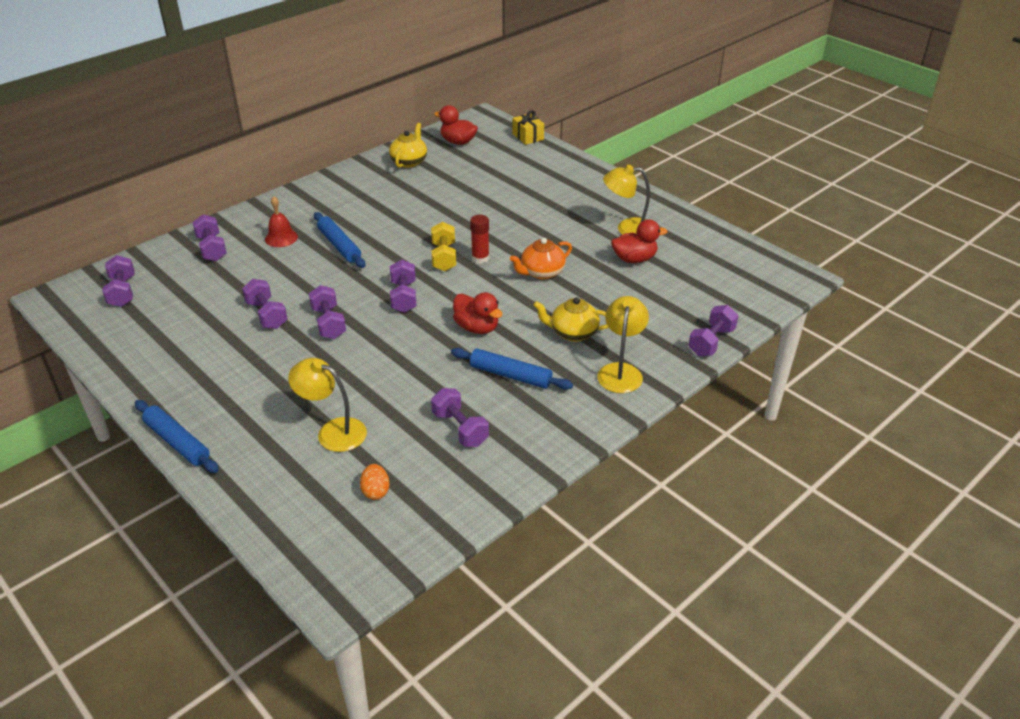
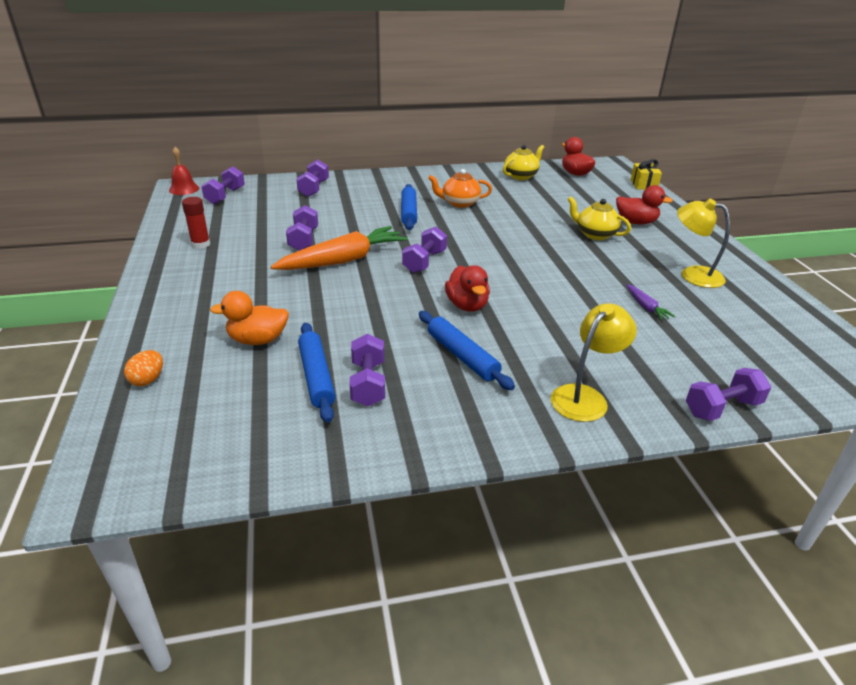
camera: 30 degrees right, 5 degrees down
(177, 442) = (139, 301): blue rolling pin -> blue rolling pin (316, 377)
(281, 238) = (370, 196): red bell -> red bell (184, 189)
(329, 323) = (343, 260): purple dumbbell -> orange carrot
(333, 431) = (258, 340): yellow lamp -> orange duck
(375, 491) = (236, 405): orange egg -> orange egg (148, 380)
(444, 257) = (488, 245): yellow dumbbell -> none
(480, 258) = (520, 255): red glue stick -> red glue stick (201, 244)
(541, 272) = (571, 283): orange teapot -> orange teapot (459, 203)
(573, 333) = (560, 342): yellow teapot -> yellow teapot (595, 234)
(612, 274) = (646, 307): none -> purple carrot
(634, 259) = (681, 301): red duck -> red duck (636, 222)

